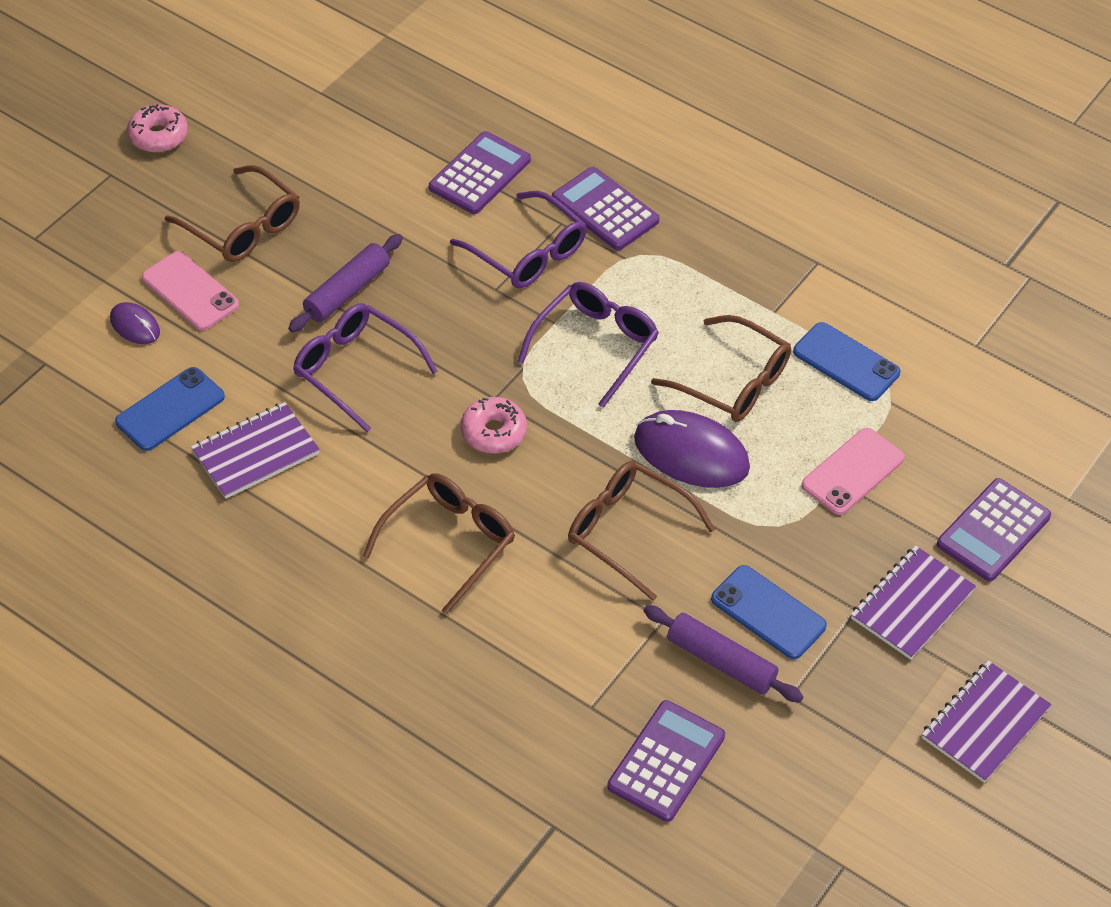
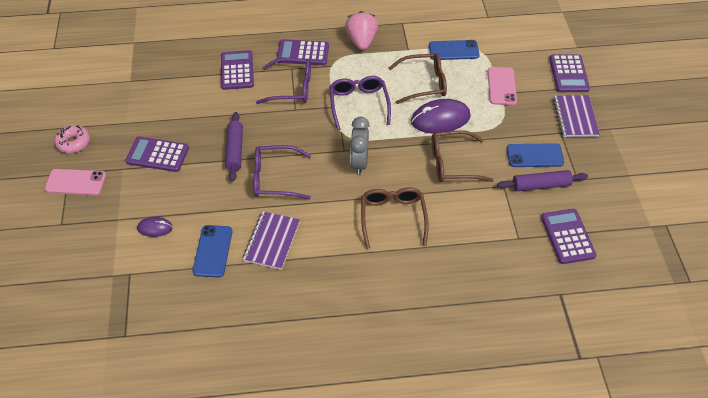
camera: 40 degrees left, 0 degrees up
(190, 291) = (164, 196): pink phone -> pink phone (75, 182)
(242, 226) = (157, 155): brown glasses -> purple calculator
(493, 432) = (359, 163): pink donut -> grey clock
(715, 250) = (361, 41): none -> pink strawberry
(985, 723) = (645, 140): purple notebook -> none

